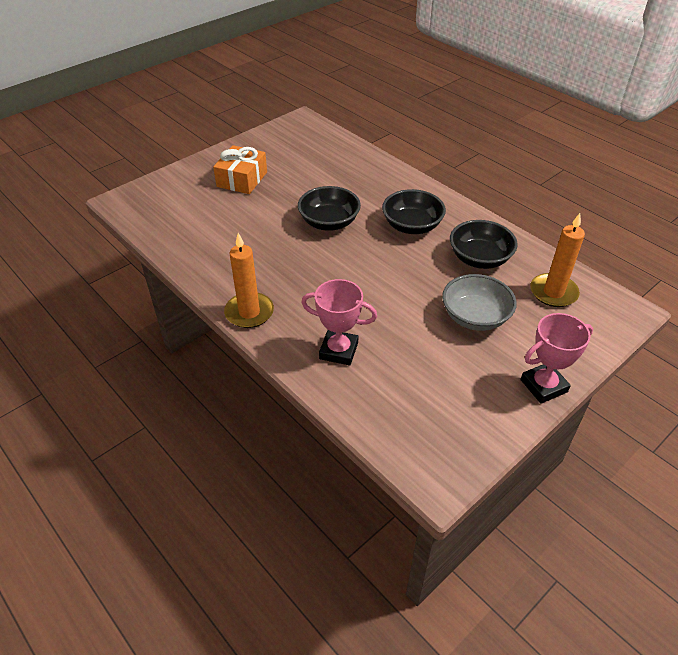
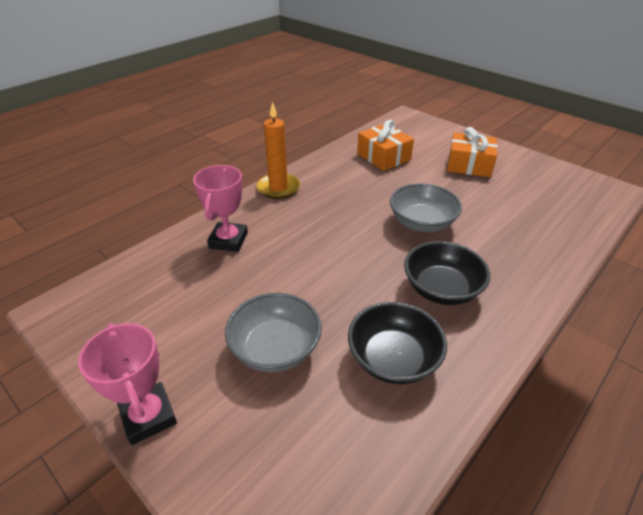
camera: 85 degrees right, 5 degrees down
(208, 229) = (383, 157): none -> orange gift
(329, 222) = (421, 223): black bowl -> grey bowl
(553, 292) = (332, 453): orange candle -> none

